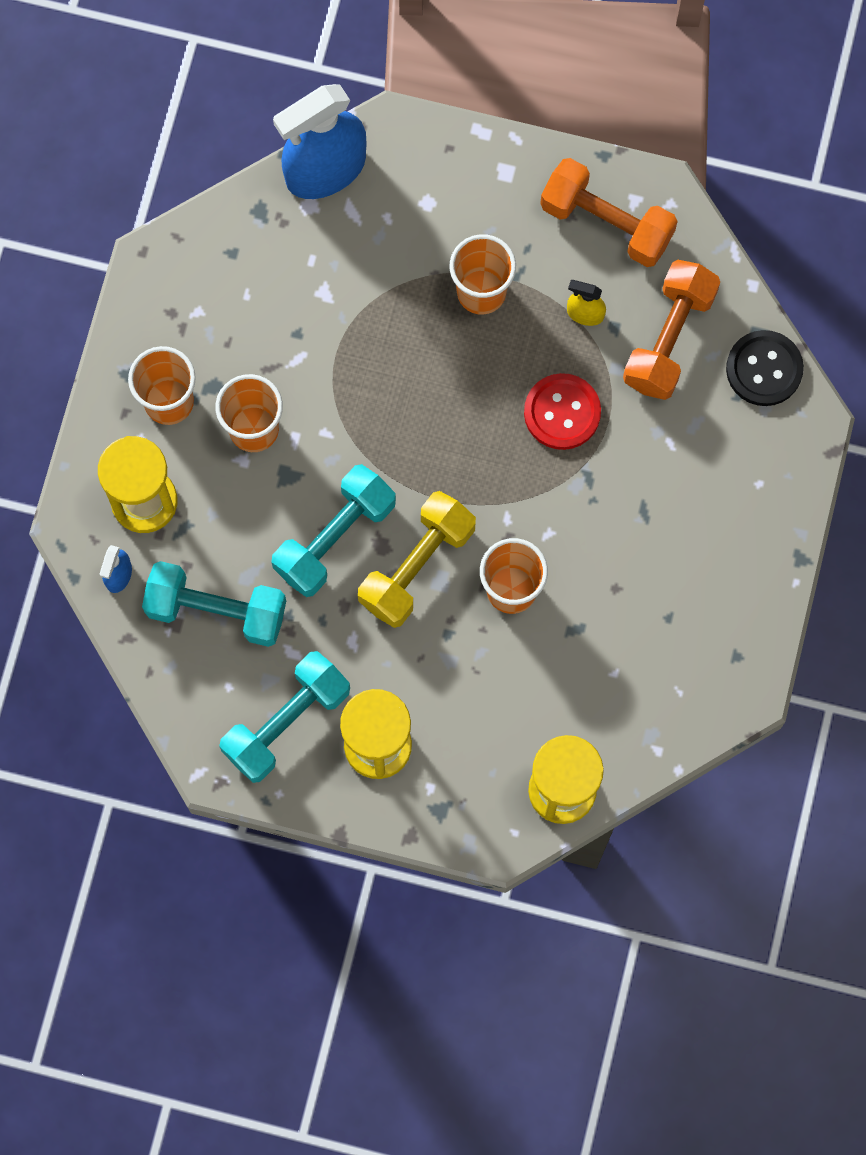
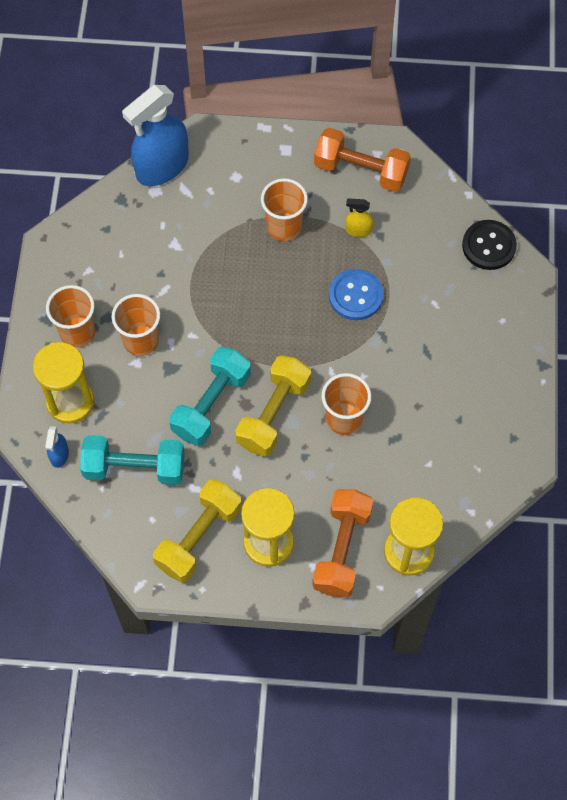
camera: 10 degrees left, 10 degrees down
(286, 722) = (199, 537): turquoise dumbbell -> yellow dumbbell
(562, 412) = (355, 296): red button -> blue button
(669, 339) = (419, 237): orange dumbbell -> orange dumbbell (342, 549)

